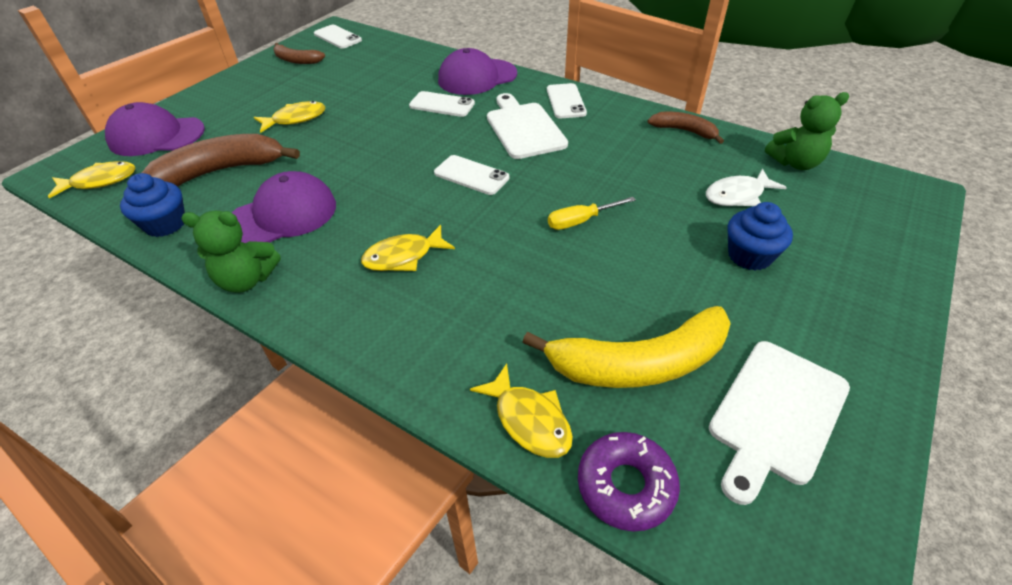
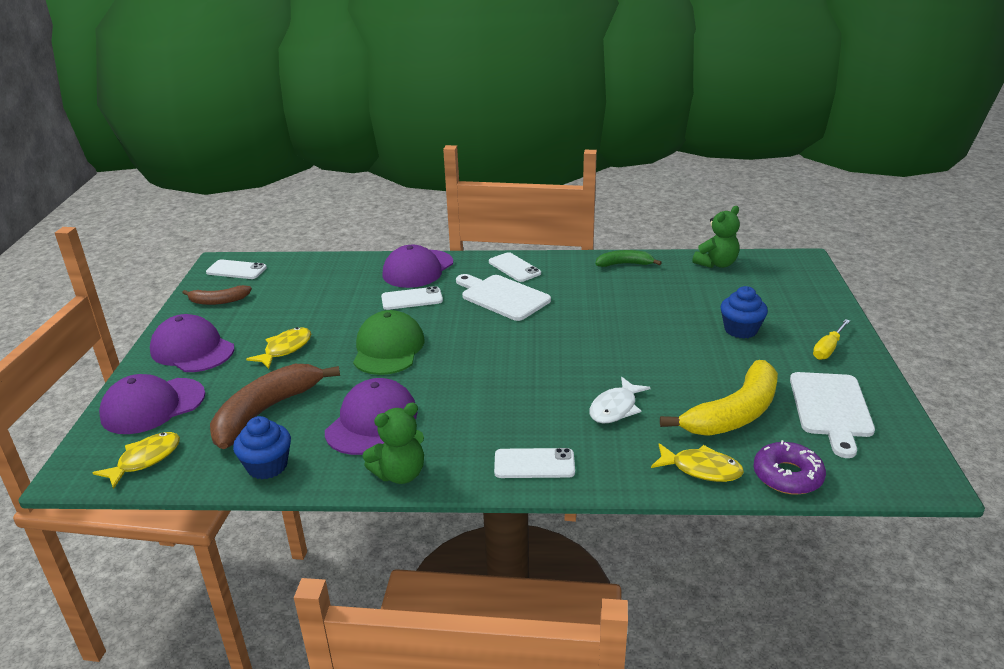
camera: 30 degrees left, 15 degrees down
(234, 97) = (192, 350): none -> purple cap
(372, 147) = (388, 348): none -> green cap
(403, 256) = (509, 413): yellow fish -> none
(471, 175) = (498, 342): white phone -> white phone (534, 464)
(580, 221) = (613, 346): yellow screwdriver -> yellow screwdriver (828, 349)
(684, 131) = (624, 264): brown banana -> green banana
(738, 195) = (700, 296): white fish -> white fish (615, 408)

